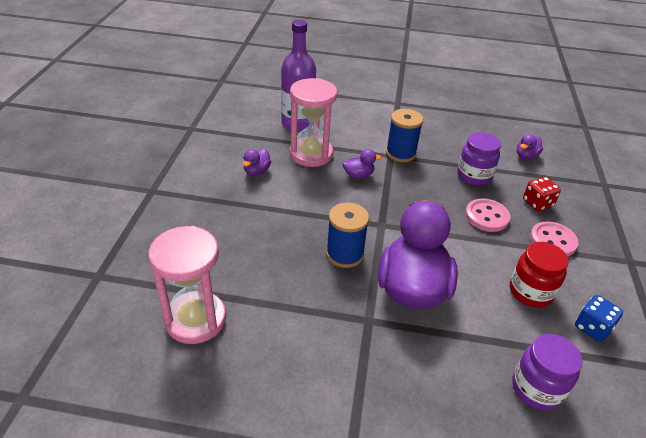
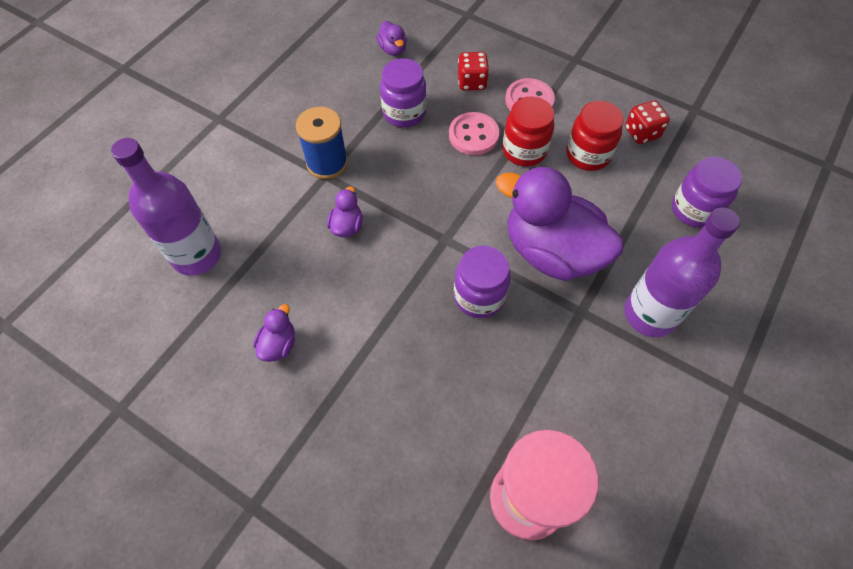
camera: 65 degrees left, 20 degrees up
(256, 171) = (279, 344): purple duck -> purple duck turned 120 degrees counterclockwise
(311, 154) = (276, 263): pink hourglass -> none
(345, 254) = (479, 296): blue spool -> purple jar
(395, 371) = (649, 314): none -> purple bottle
(498, 249) = (524, 150): none -> red jar
(592, 328) = (641, 133): blue dice -> red dice

